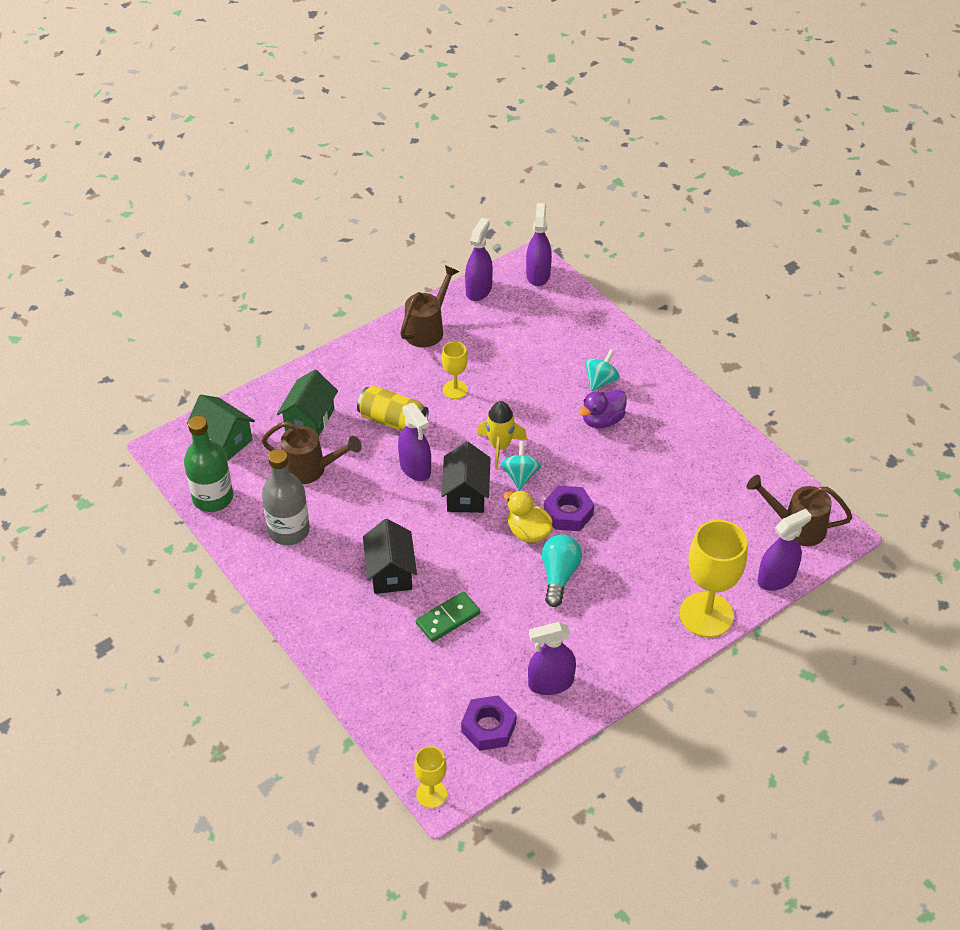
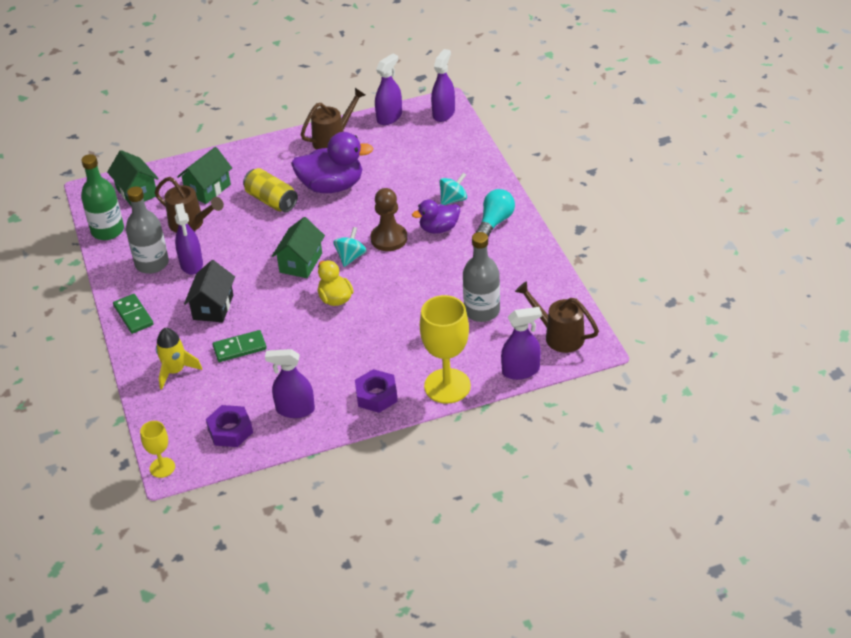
camera: 20 degrees right, 5 degrees down
(299, 603) = (133, 315): none -> green domino
(415, 468) = (271, 237): purple spray bottle -> purple spray bottle (191, 264)
(455, 389) = (332, 186): yellow goblet -> purple duck
(466, 494) = (300, 263): black house -> green house
(500, 446) = (345, 233): yellow rocket -> yellow rocket (175, 371)
(552, 444) = (389, 239): none -> brown pawn
(559, 575) = (343, 334): turquoise light bulb -> turquoise light bulb (495, 222)
(568, 513) = (374, 291): purple nut -> purple nut (376, 395)
(699, 513) = (482, 311): none -> grey bottle

